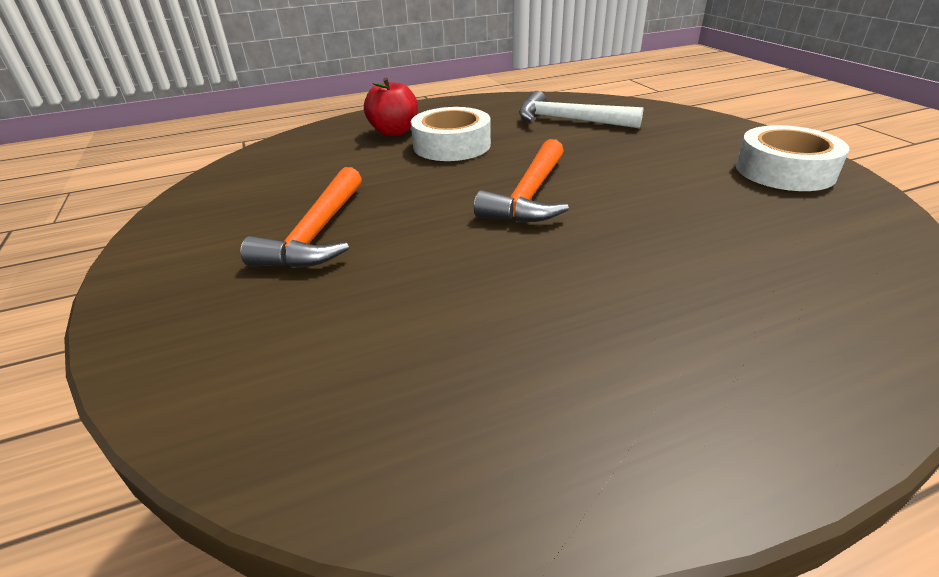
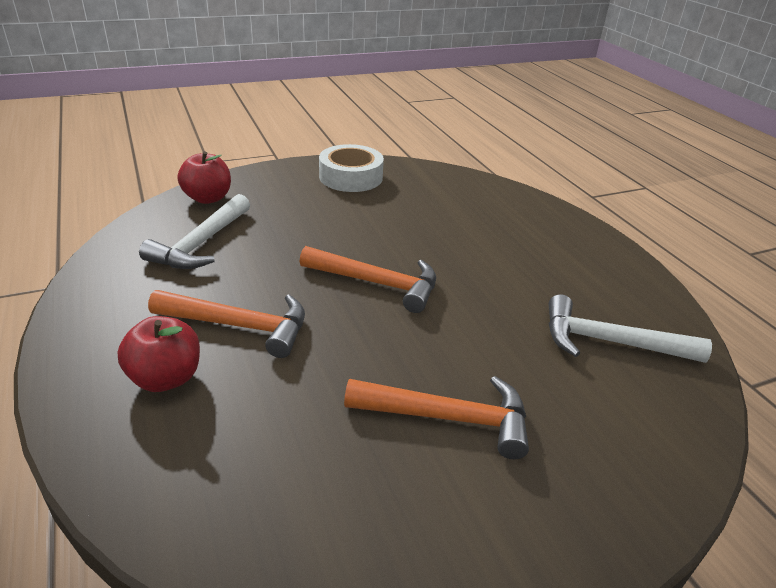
camera: 95 degrees left, 0 degrees up
(421, 372) = (609, 342): none -> white hammer
(452, 145) = (240, 326): white tape -> orange hammer
(652, 113) = (208, 198): none -> red apple

